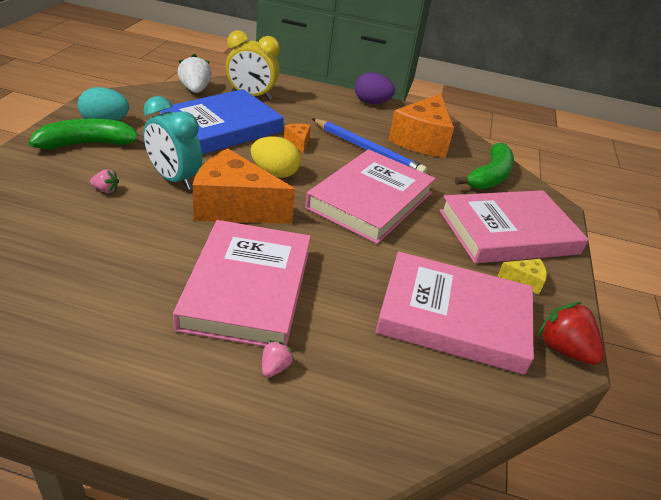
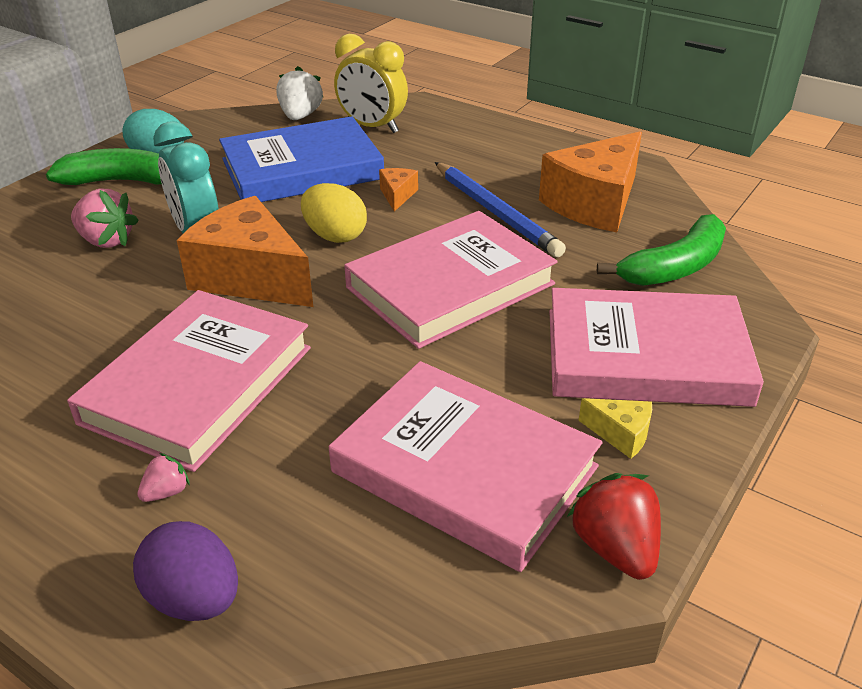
camera: 25 degrees right, 0 degrees up
(106, 190) = (106, 240): pink strawberry -> pink strawberry, size x1.90
(371, 103) = (550, 143): purple egg -> purple egg (194, 599)

